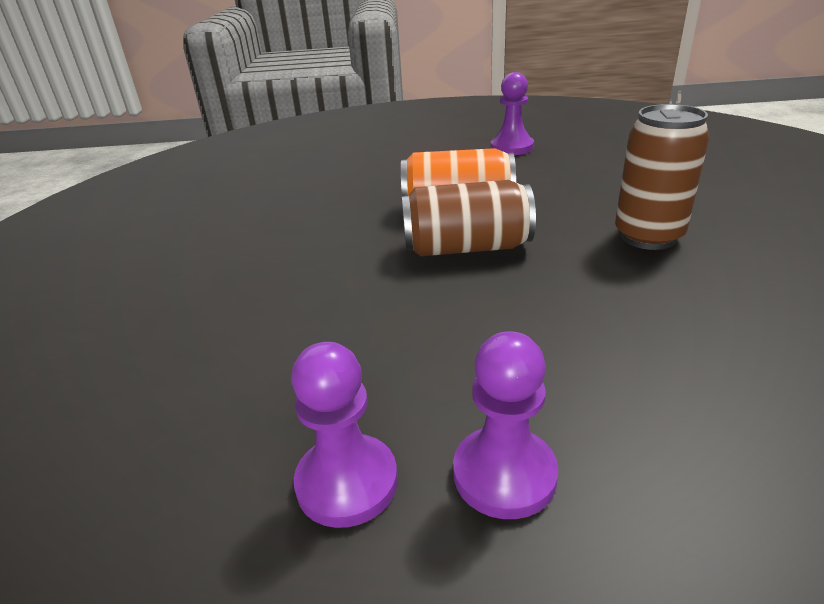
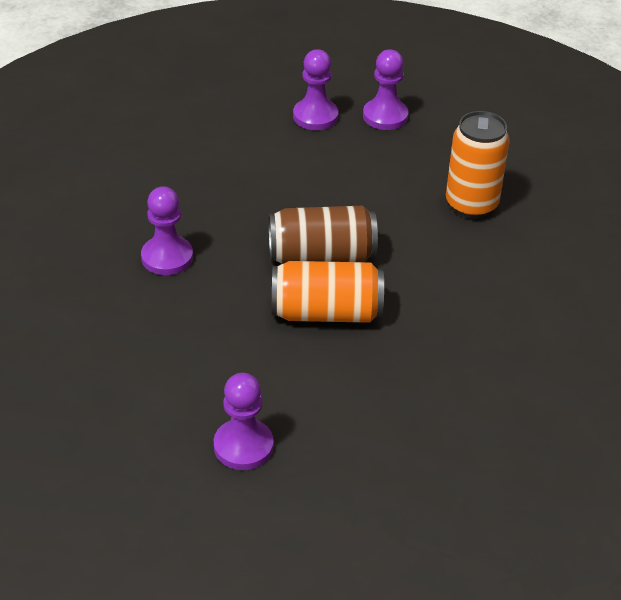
camera: 175 degrees right, 10 degrees up
(259, 312) = (471, 205): none -> orange can
(648, 237) = (167, 257): brown can -> purple pawn

